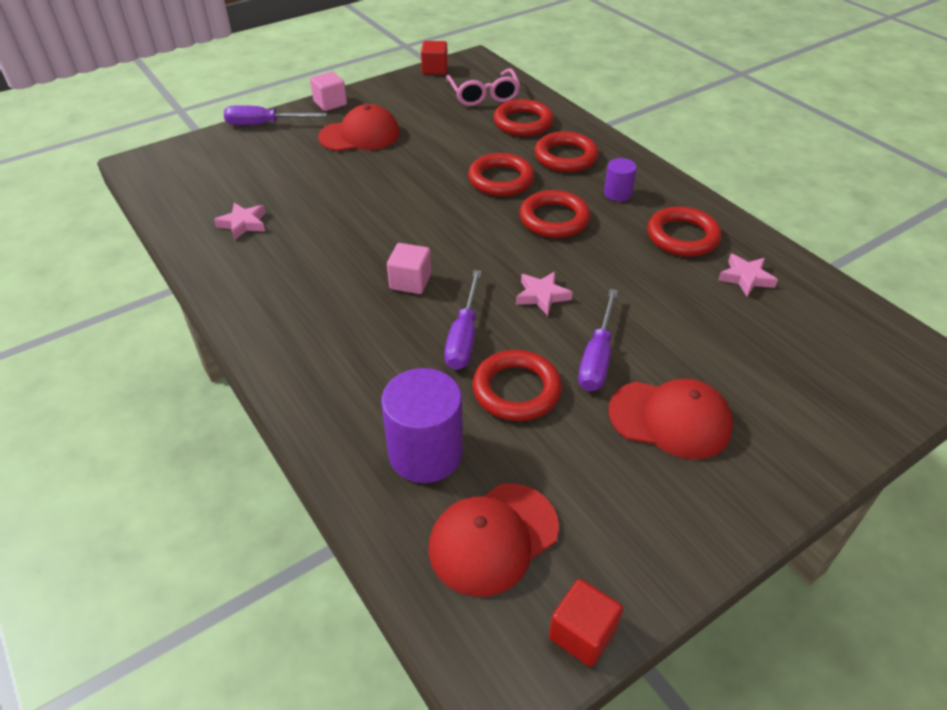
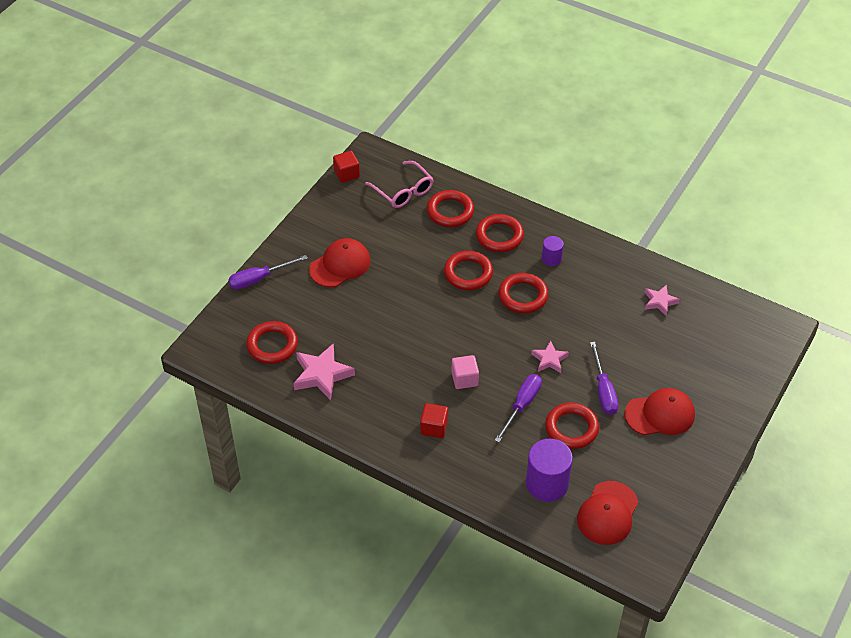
camera: 25 degrees left, 5 degrees up
(243, 224) = (322, 375): pink star -> pink star, size x1.67
(330, 103) = (292, 240): pink cube -> none
(464, 337) = (522, 405): purple screwdriver -> purple screwdriver turned 135 degrees counterclockwise
(582, 633) = (671, 539): red cube -> red cube (434, 427)
(682, 236) = (609, 282): red ring -> red ring (272, 345)

